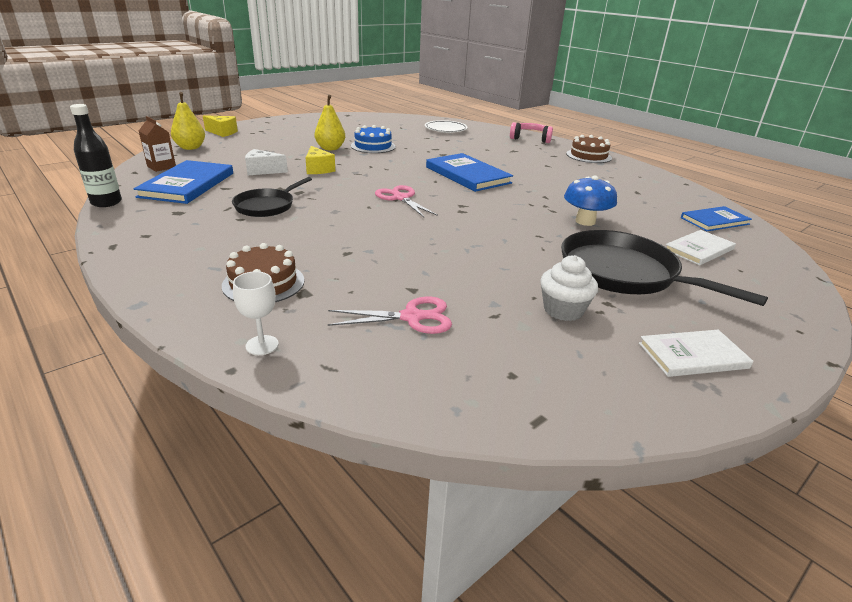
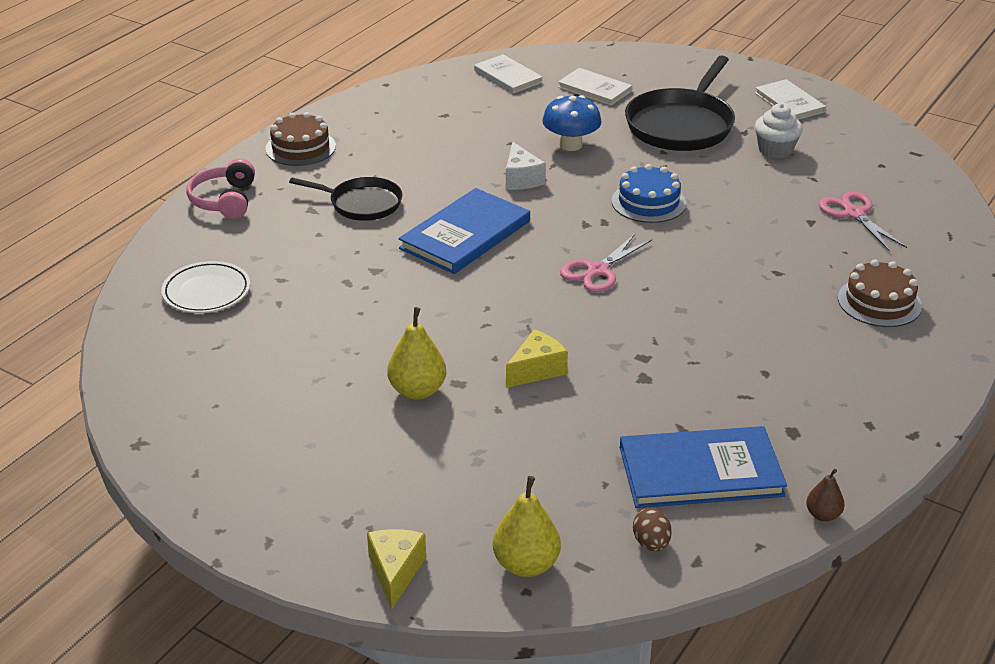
camera: 105 degrees left, 5 degrees up
(106, 202) = (823, 515): black bottle -> brown pear
(161, 167) = (651, 543): brown carton -> brown egg
(262, 171) = (585, 422): white cheese -> white cheese (521, 179)
(262, 345) = (958, 271): white goblet -> none
(267, 206) = (711, 366): black pan -> black pan (362, 204)
(373, 146) = (373, 348): blue cake -> blue cake (648, 202)
(714, 221) = (508, 76): blue book -> white book

